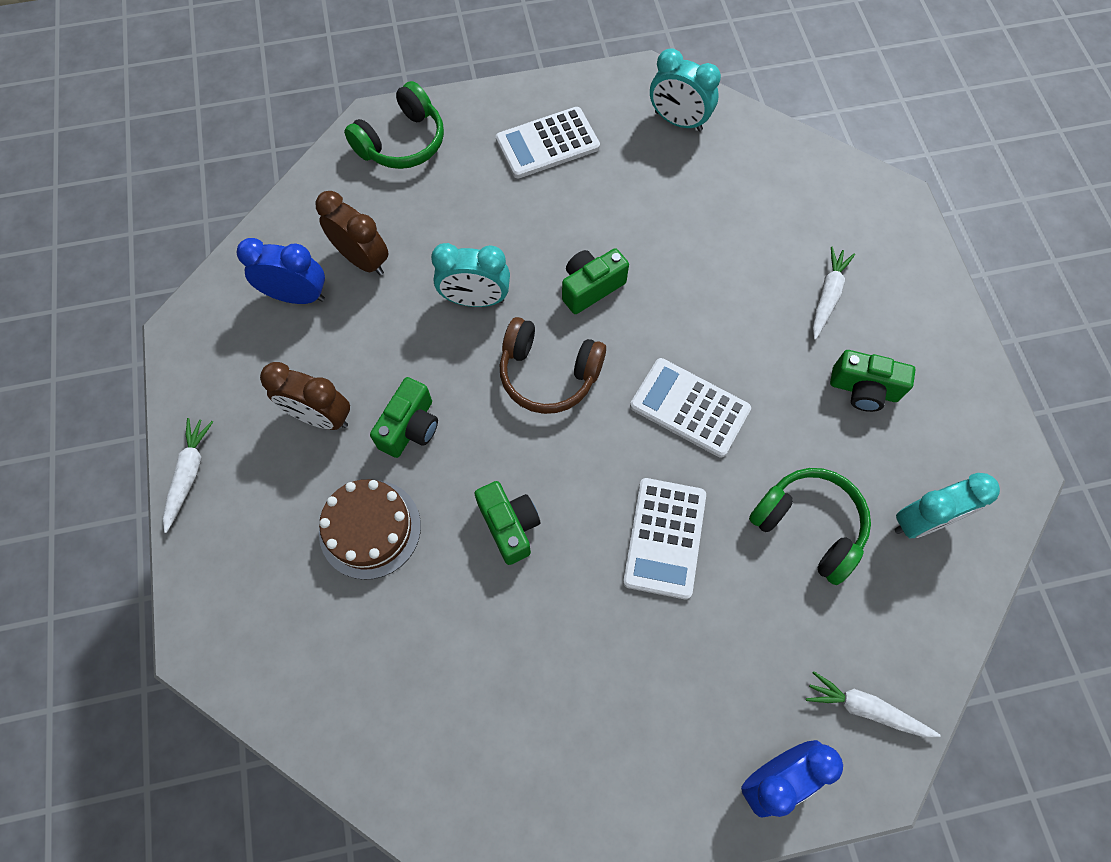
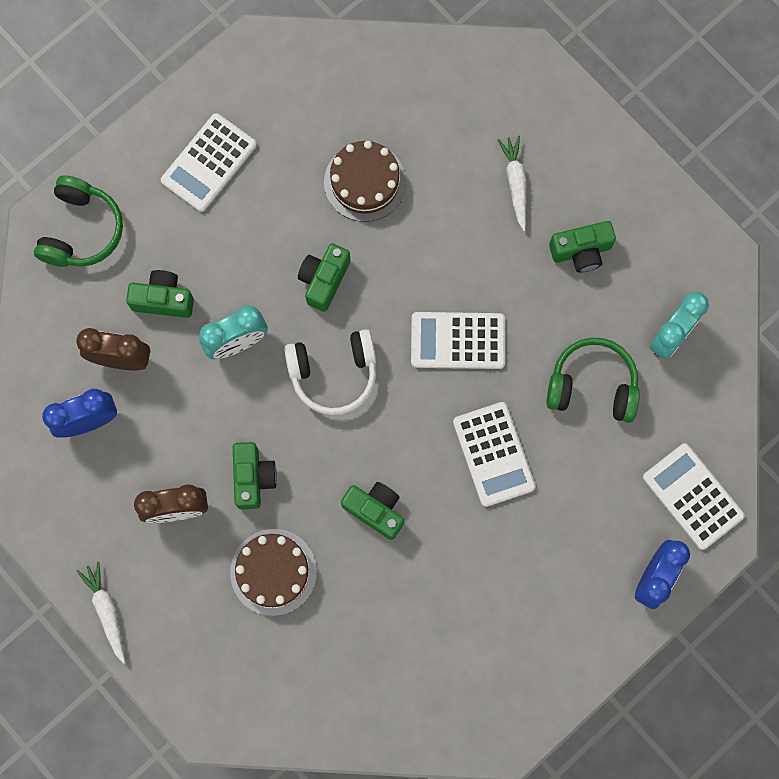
camera: 30 degrees left, 10 degrees up
(434, 230) = (163, 299): none -> green camera
(548, 373) = (333, 373): brown headphones -> white headphones
(678, 121) = (308, 79): turquoise clock -> none
(680, 225) = (365, 182): none -> brown cake
(865, 708) = (692, 496): white carrot -> white calculator

